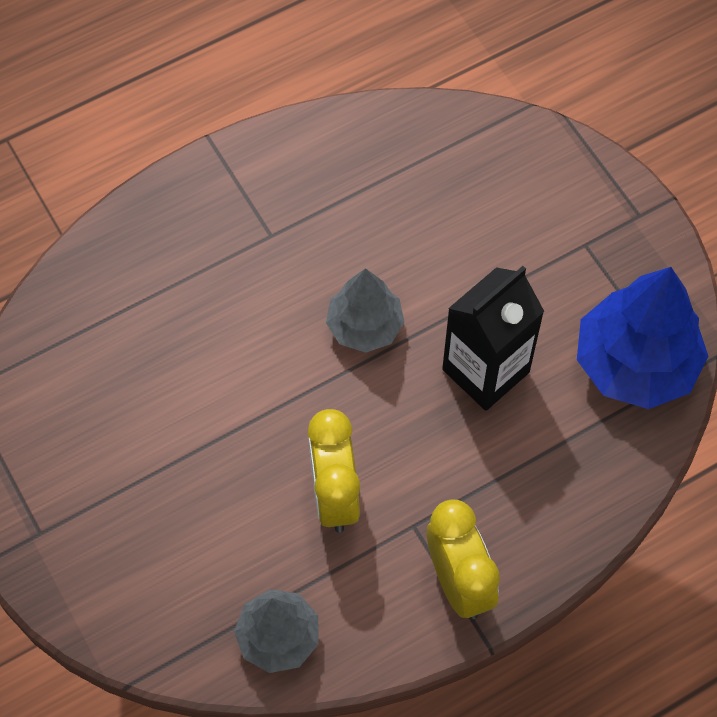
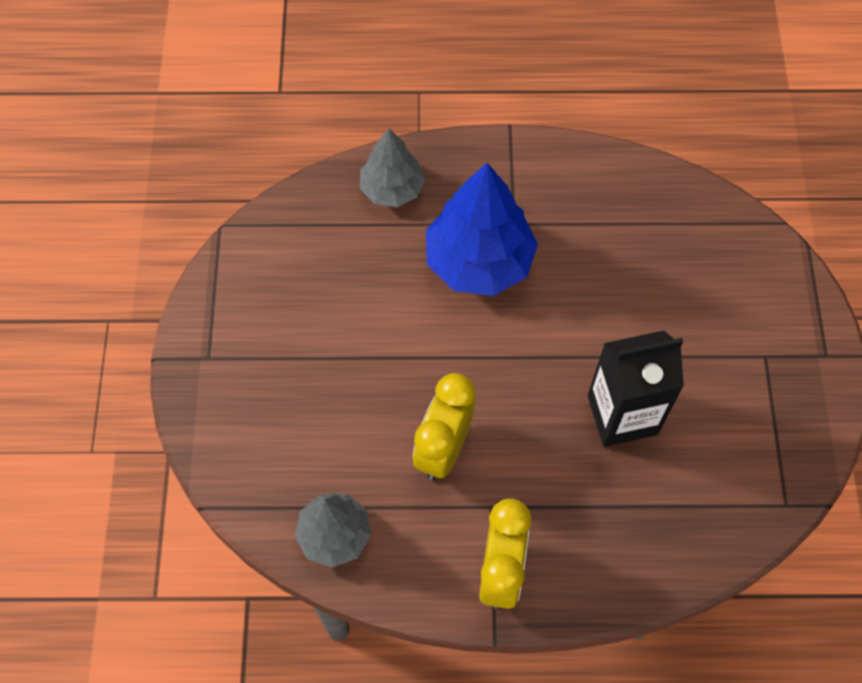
camera: 30 degrees right, 0 degrees up
(364, 326) = (545, 329): grey tree -> grey tree (392, 189)
(635, 363) = (752, 474): blue tree -> blue tree (479, 261)

